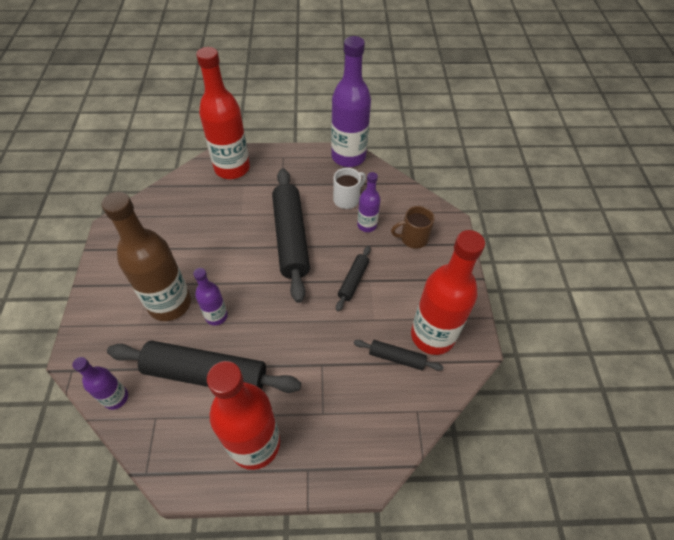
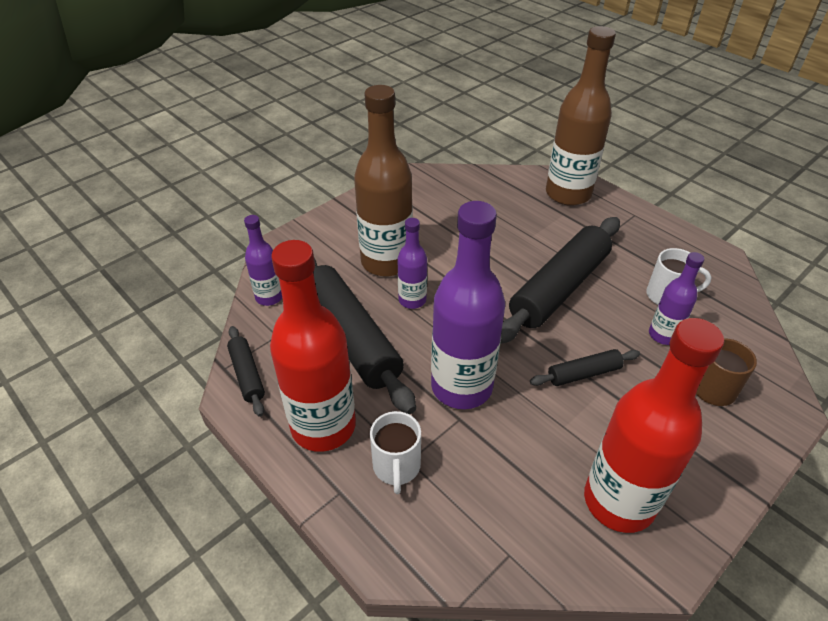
camera: 50 degrees right, 10 degrees down
(232, 168) = (568, 194): red bottle -> brown bottle
(320, 424) = (396, 467): none -> white mug
(348, 157) = (717, 258): purple bottle -> purple bottle (461, 387)
(396, 358) = (547, 484): black rolling pin -> black rolling pin (247, 375)

